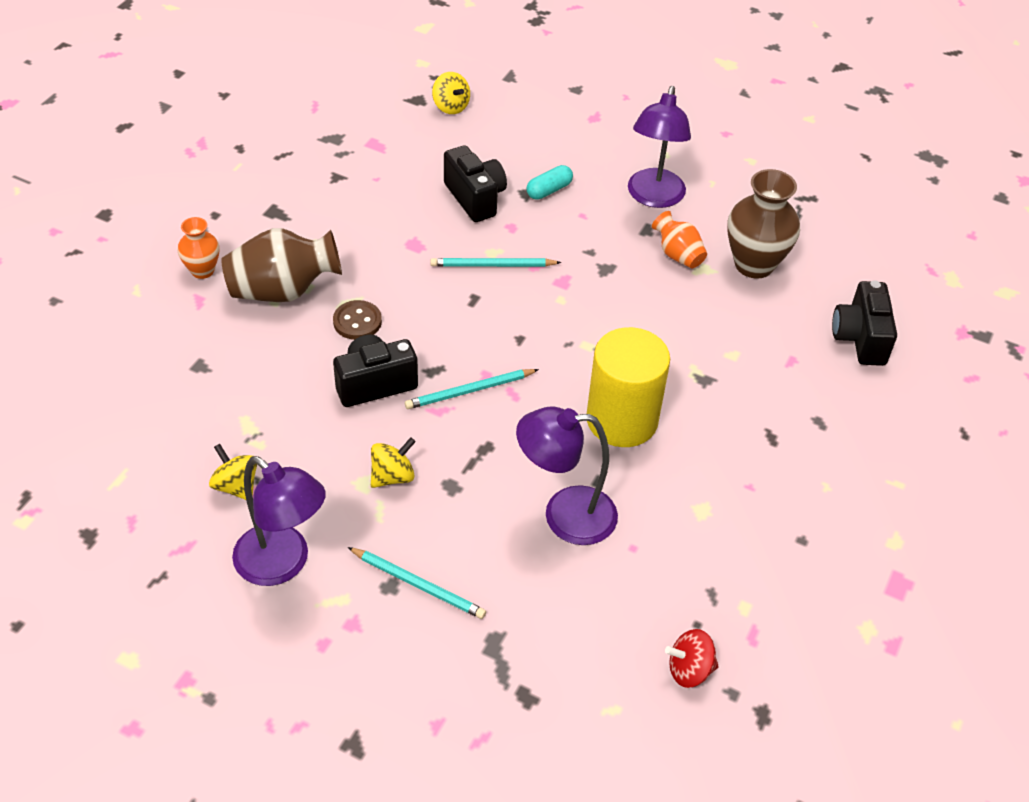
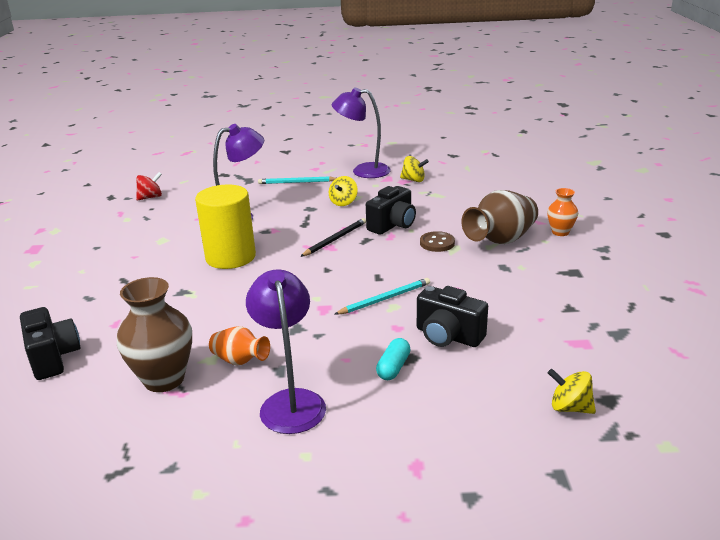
camera: 155 degrees right, 20 degrees down
(469, 391) = (335, 239): turquoise pencil -> black pencil

